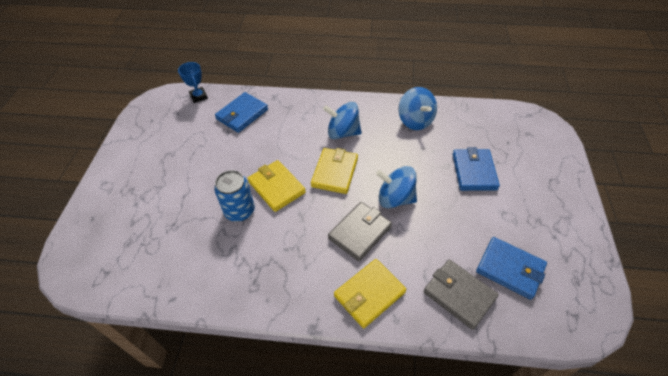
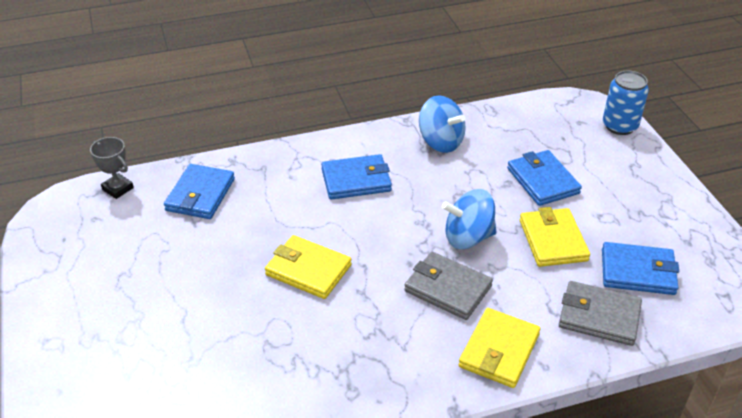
camera: 25 degrees left, 10 degrees down
(198, 96) = (118, 189): blue trophy -> grey trophy
(239, 211) = (276, 313): blue can -> blue can (619, 126)
(335, 172) = (375, 230): yellow wallet -> yellow wallet (553, 240)
(343, 132) = (356, 180): blue spinning top -> blue wallet
(360, 232) = (448, 288): grey wallet -> grey wallet turned 75 degrees counterclockwise

